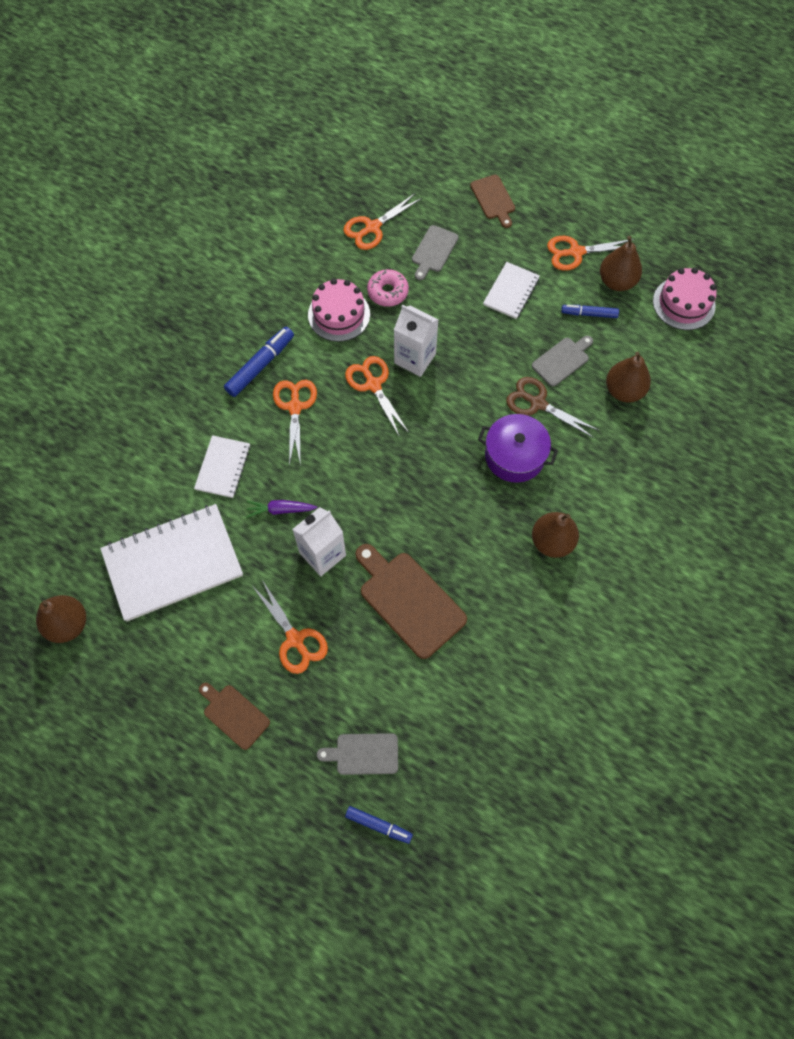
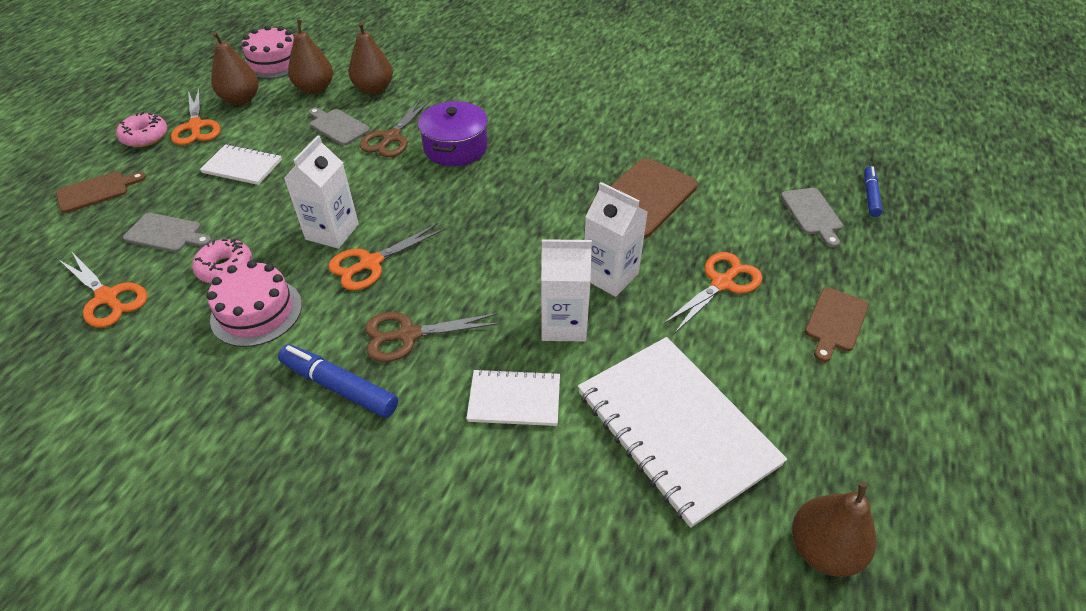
camera: 100 degrees left, 20 degrees down
(280, 510) = (563, 324): purple carrot -> white carton
(295, 407) = (409, 335): orange scissors -> brown scissors
(552, 542) = (545, 119): brown pear -> brown pear (315, 89)
(565, 218) = (145, 137): none -> pink donut
(589, 314) = (280, 113): blue marker -> none

